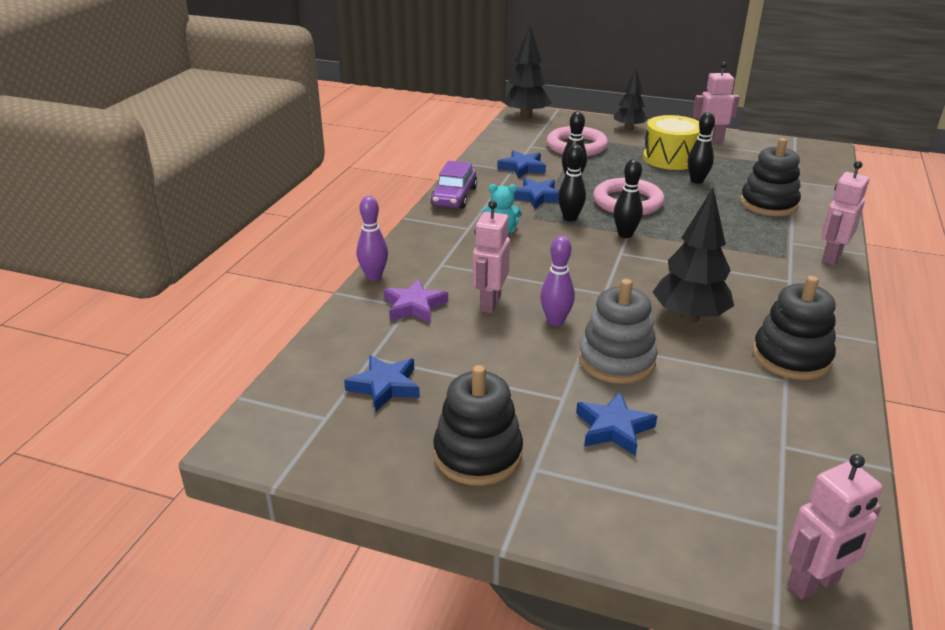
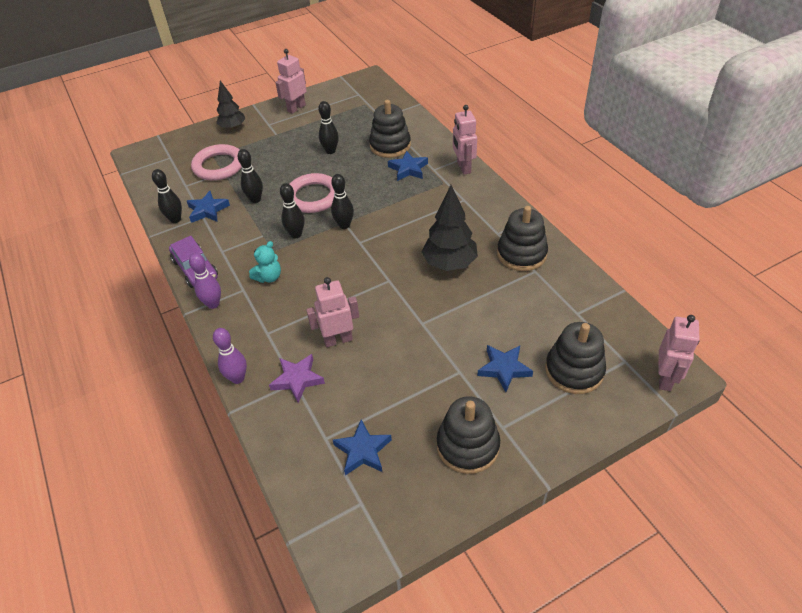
camera: 45 degrees left, 15 degrees up
(488, 161) = (175, 219): none -> black bowling pin
(489, 303) = (338, 340): pink robot -> pink robot turned 105 degrees clockwise
(526, 117) = (144, 158): black tree -> none
(537, 197) = (252, 230): blue star -> blue star (408, 169)
(555, 321) = (390, 322): purple bowling pin -> purple bowling pin (213, 304)
(616, 361) = (453, 324): grey stacking toy -> none
(670, 158) = (292, 140): yellow drum -> none
(695, 487) = (574, 370): none -> black stacking toy

